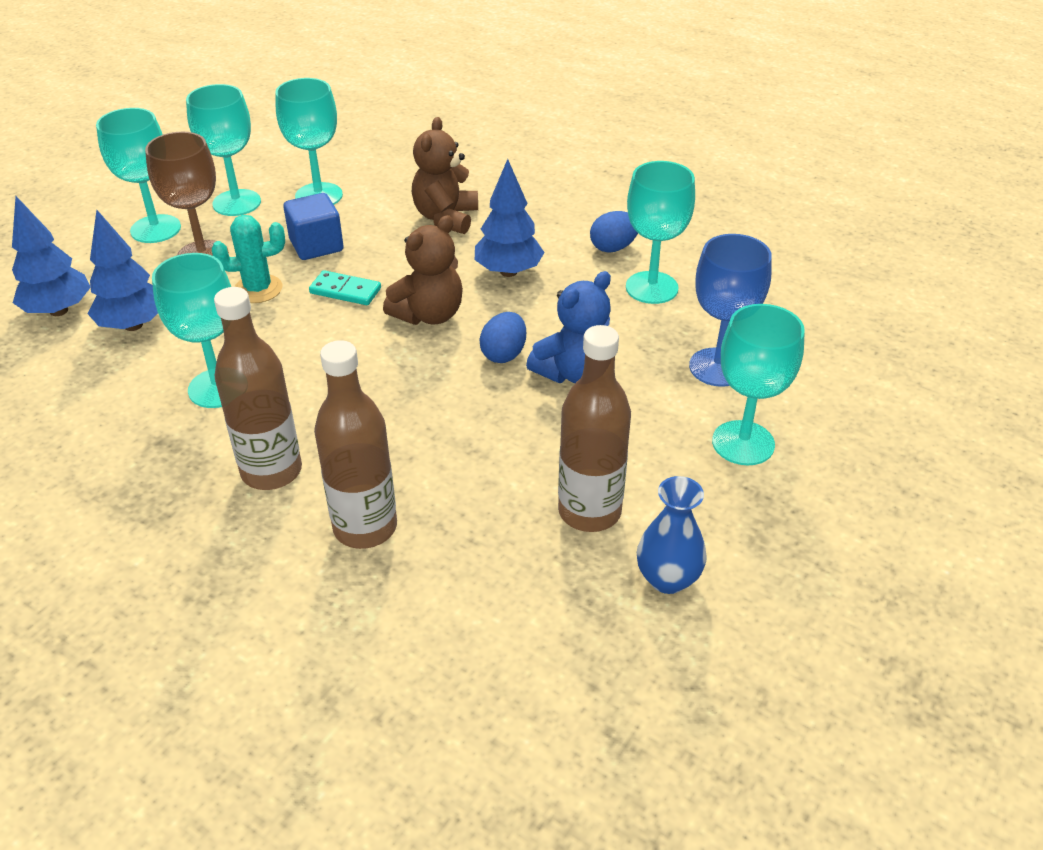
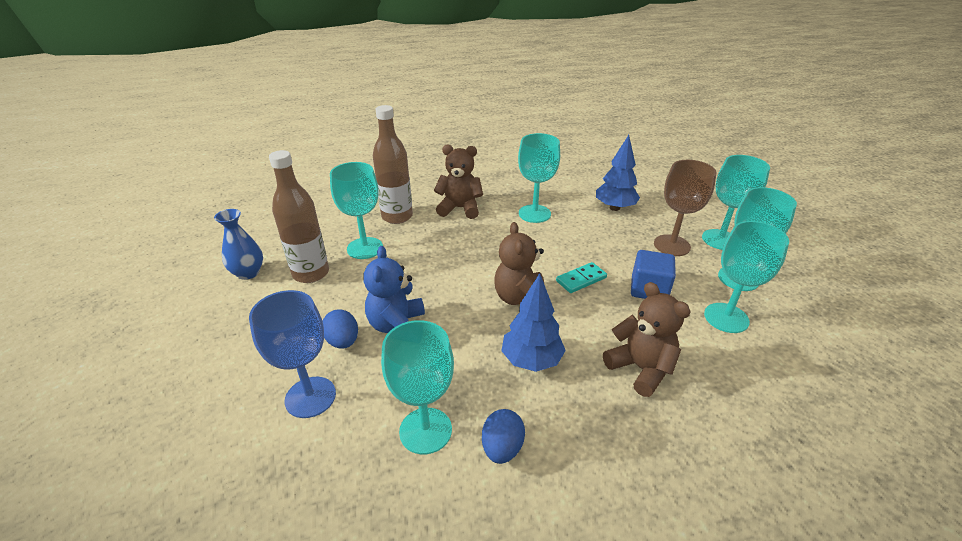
camera: 130 degrees right, 5 degrees down
(59, 310) = (648, 194): blue tree -> none
(258, 289) = (614, 251): turquoise cactus -> none
(271, 471) = (460, 208): brown bottle -> brown teddy bear
(504, 354) = (449, 308): blue egg -> blue egg (343, 341)
(743, 443) = (253, 356): turquoise goblet -> turquoise goblet (365, 248)

